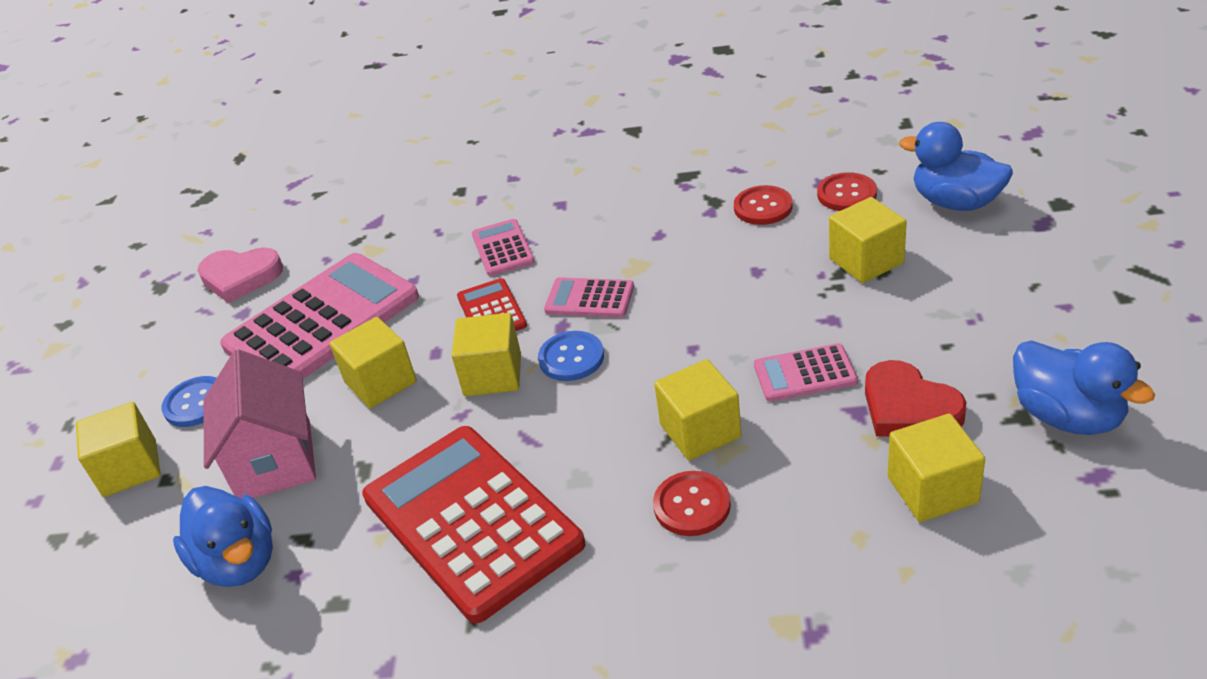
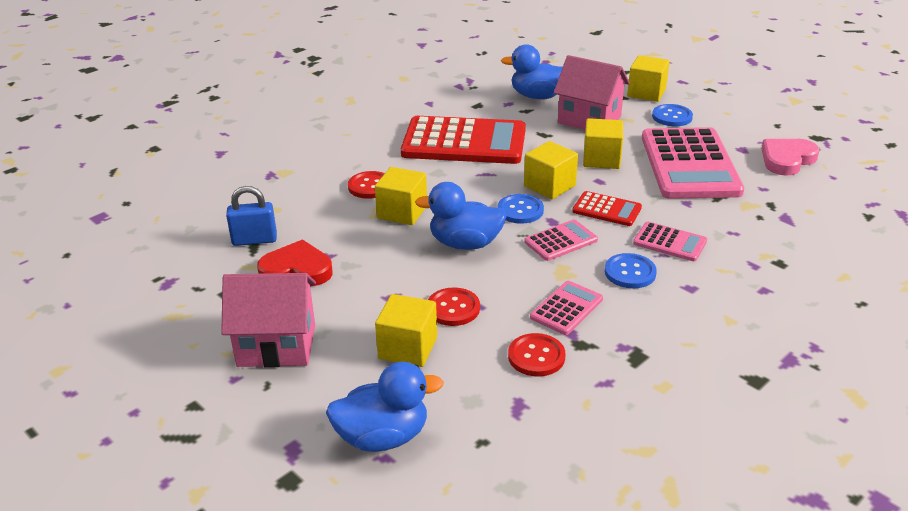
camera: 130 degrees right, 5 degrees down
(583, 238) = (630, 272): none -> blue button
(805, 374) = (375, 260): pink calculator -> pink calculator (566, 308)
(847, 194) = (483, 401): red button -> red button (453, 308)
(932, 489) = (254, 240): yellow cube -> blue padlock
(998, 321) = (276, 345): none -> pink house
(1067, 416) = (198, 305): blue duck -> blue duck (465, 243)

